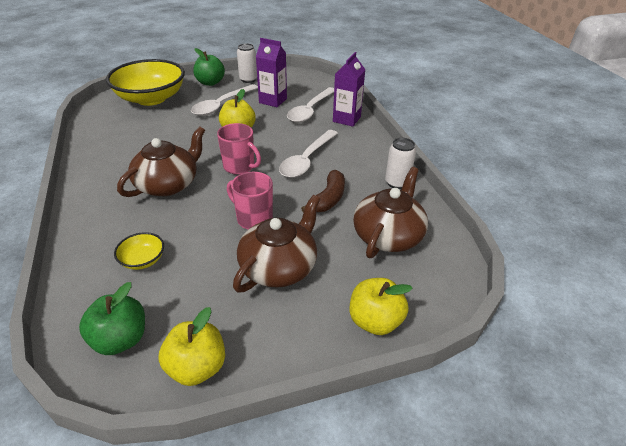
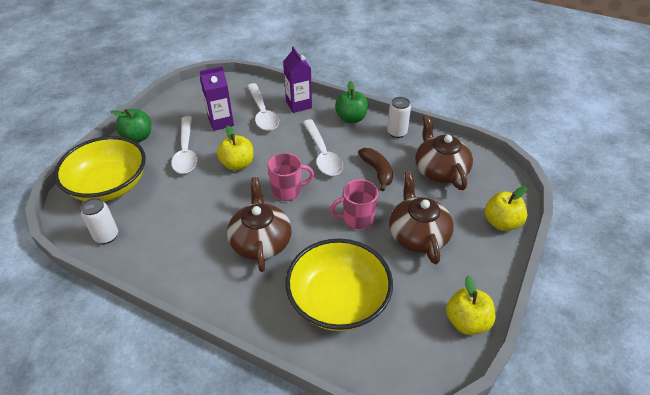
camera: 45 degrees left, 5 degrees up
(121, 339) = (408, 349): green apple -> green apple (351, 118)
(143, 260) = (338, 300): yellow bowl -> yellow bowl, size x2.42
(248, 79) = (167, 115): white can -> white can (106, 236)

